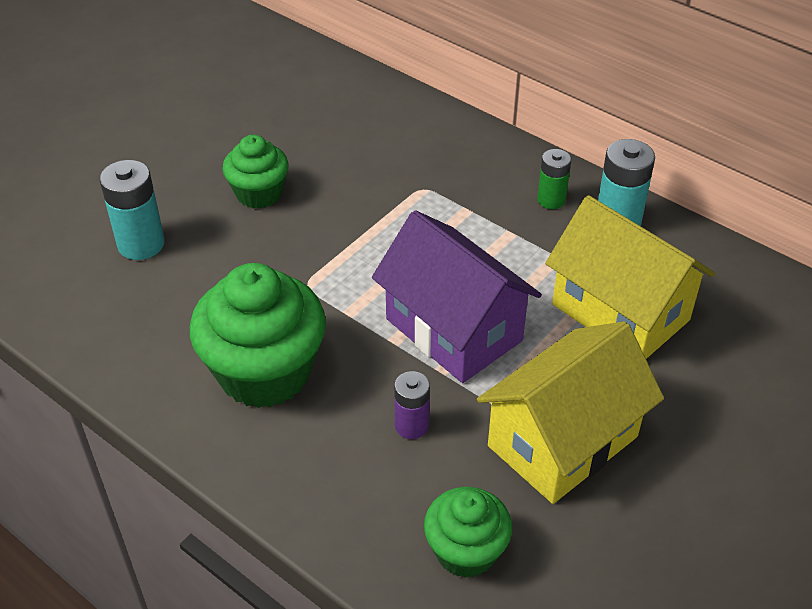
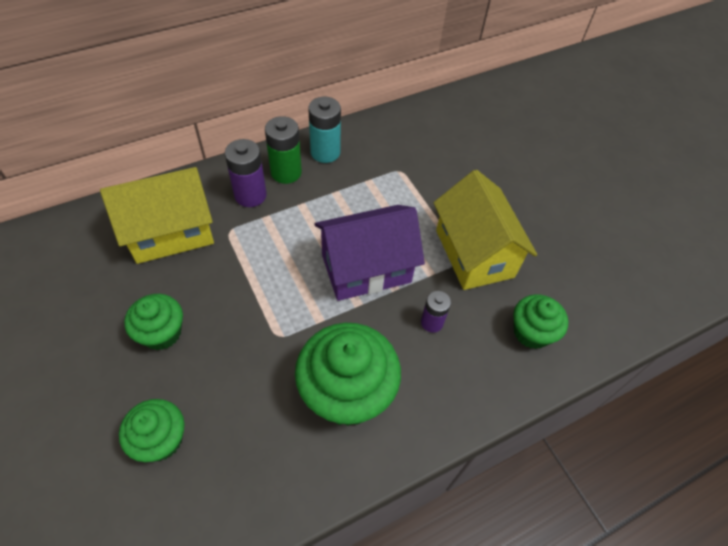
camera: 70 degrees left, 10 degrees up
(141, 244) = (161, 439): turquoise battery -> green cupcake
(489, 184) = (250, 195): none -> purple battery
(551, 200) = (286, 172): green battery -> green battery, size x1.59
(620, 312) = (395, 184): yellow house -> yellow house (171, 232)

